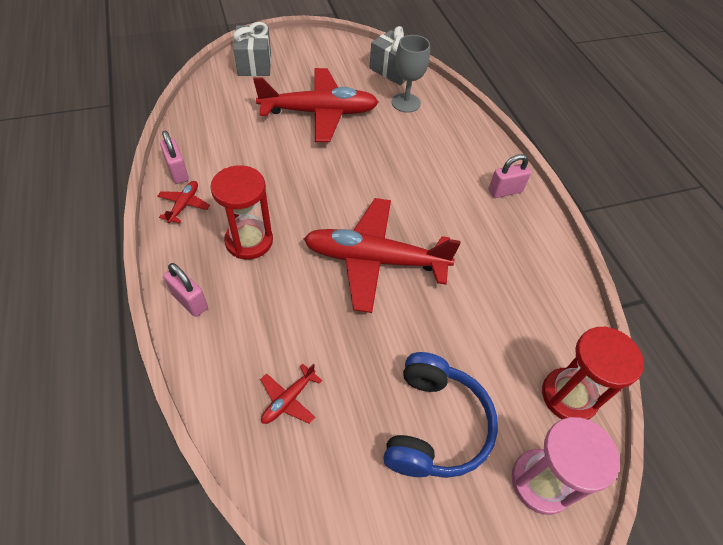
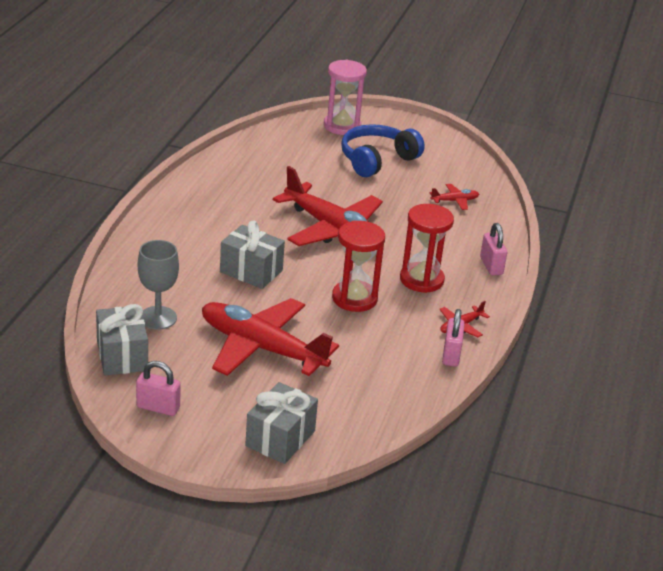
camera: 145 degrees left, 20 degrees down
(392, 172) = (251, 271): none -> grey gift
(505, 191) = (172, 220): pink padlock -> pink padlock (158, 407)
(569, 396) = (285, 136): red hourglass -> red hourglass (354, 298)

